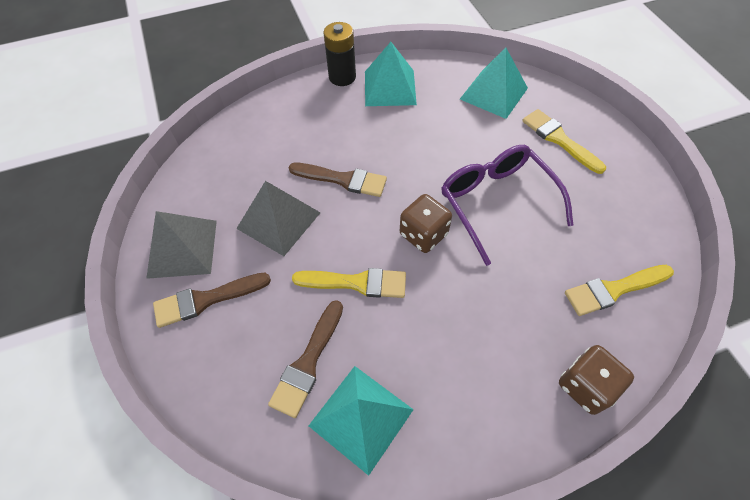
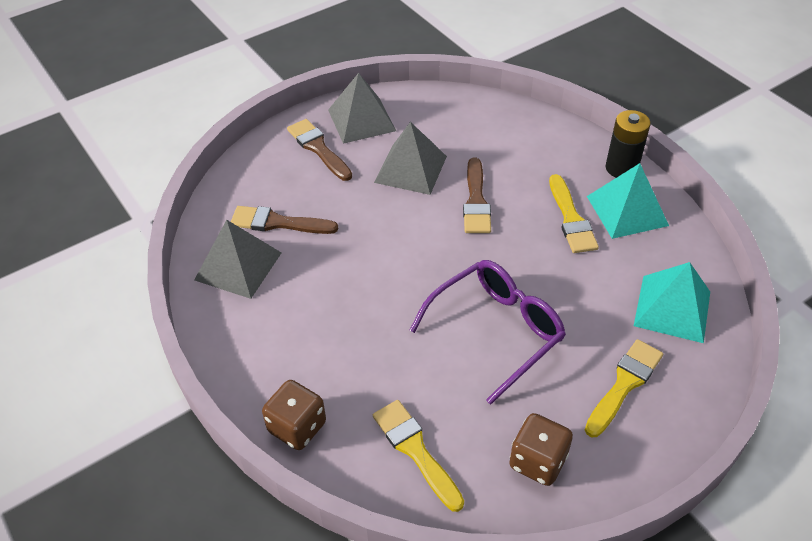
camera: 75 degrees right, 10 degrees down
(357, 283) = (361, 237): yellow brush -> yellow brush (571, 219)
(361, 417) = (238, 266): turquoise pyramid -> grey pyramid
(423, 234) = (431, 275): brown dice -> brown dice (538, 461)

